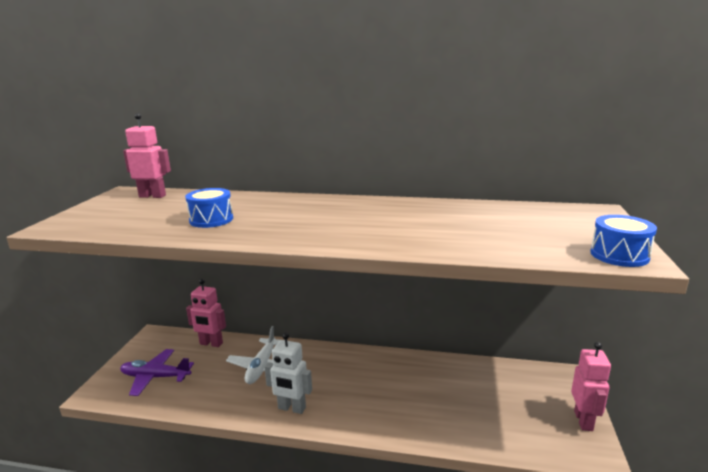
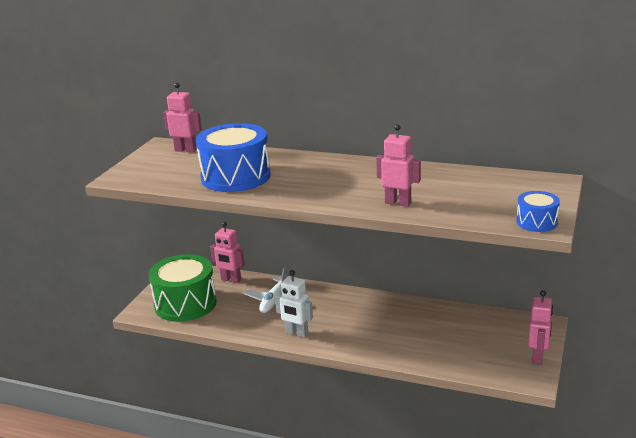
camera: 10 degrees right, 5 degrees up
(155, 377) = (185, 304): purple plane -> green drum
(211, 220) = (235, 177): blue drum -> blue drum, size x2.03
(425, 240) = (398, 203): none -> pink robot

